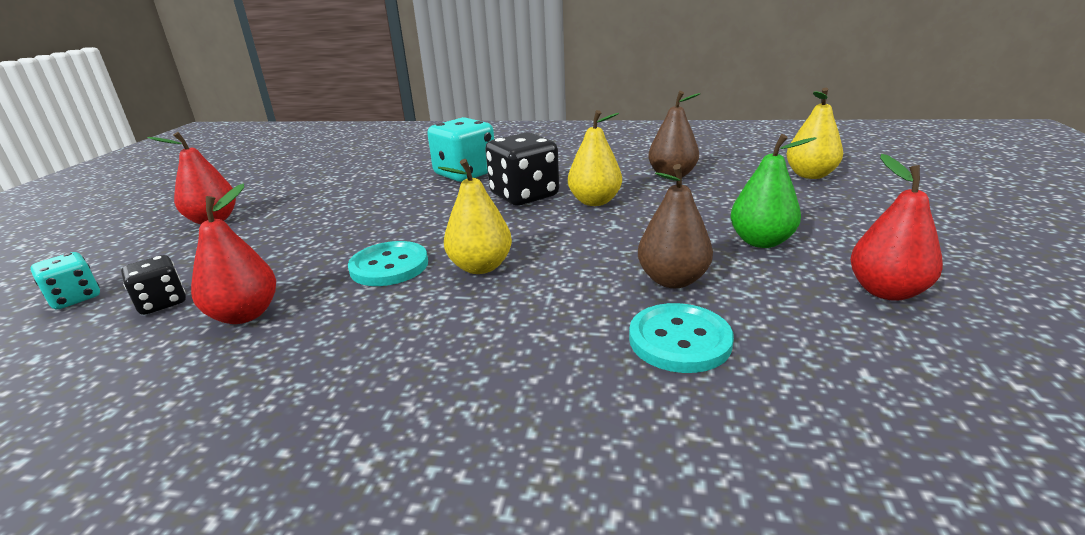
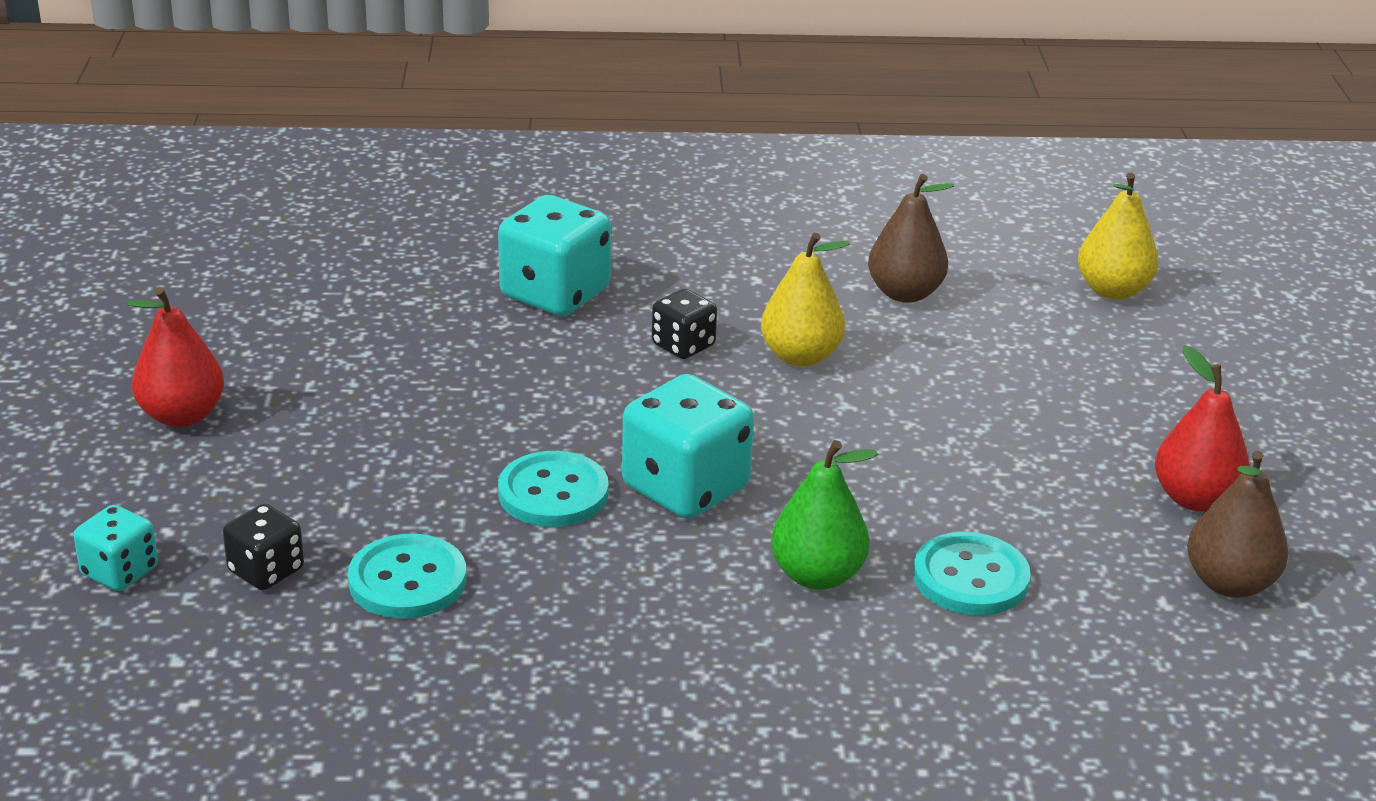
camera: 15 degrees left, 5 degrees up
(245, 314) = (407, 580): red pear -> turquoise button
(480, 267) = (685, 488): yellow pear -> turquoise dice
(524, 195) = (683, 345): black dice -> black dice, size x0.55
(672, 280) = (946, 496): brown pear -> brown pear (1229, 583)
(761, 241) = (1049, 427): green pear -> green pear (817, 575)

